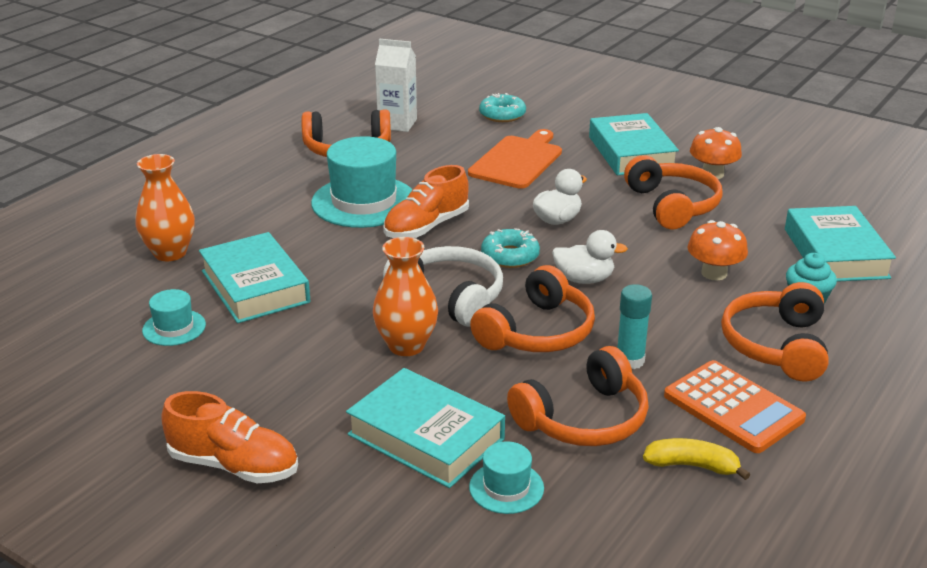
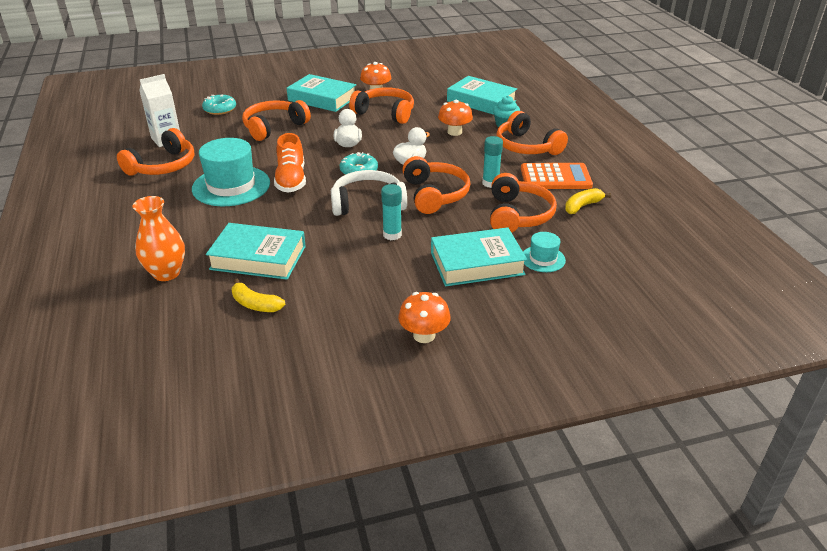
camera: 50 degrees left, 5 degrees up
(174, 328) = (255, 304): turquoise hat -> yellow banana
(234, 465) = (424, 335): orange shoe -> orange mushroom
(406, 345) = (392, 235): orange vase -> turquoise glue stick
(517, 161) = (274, 127): orange cutting board -> orange headphones

